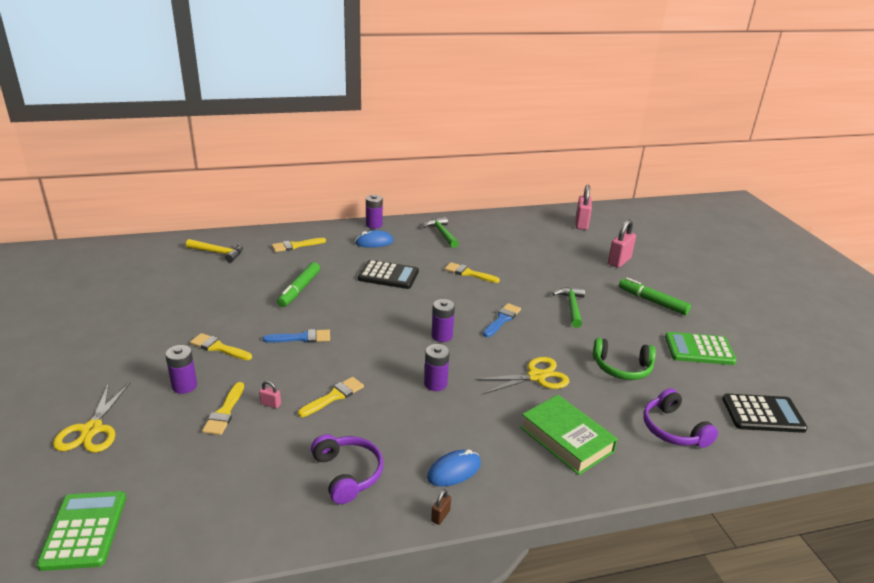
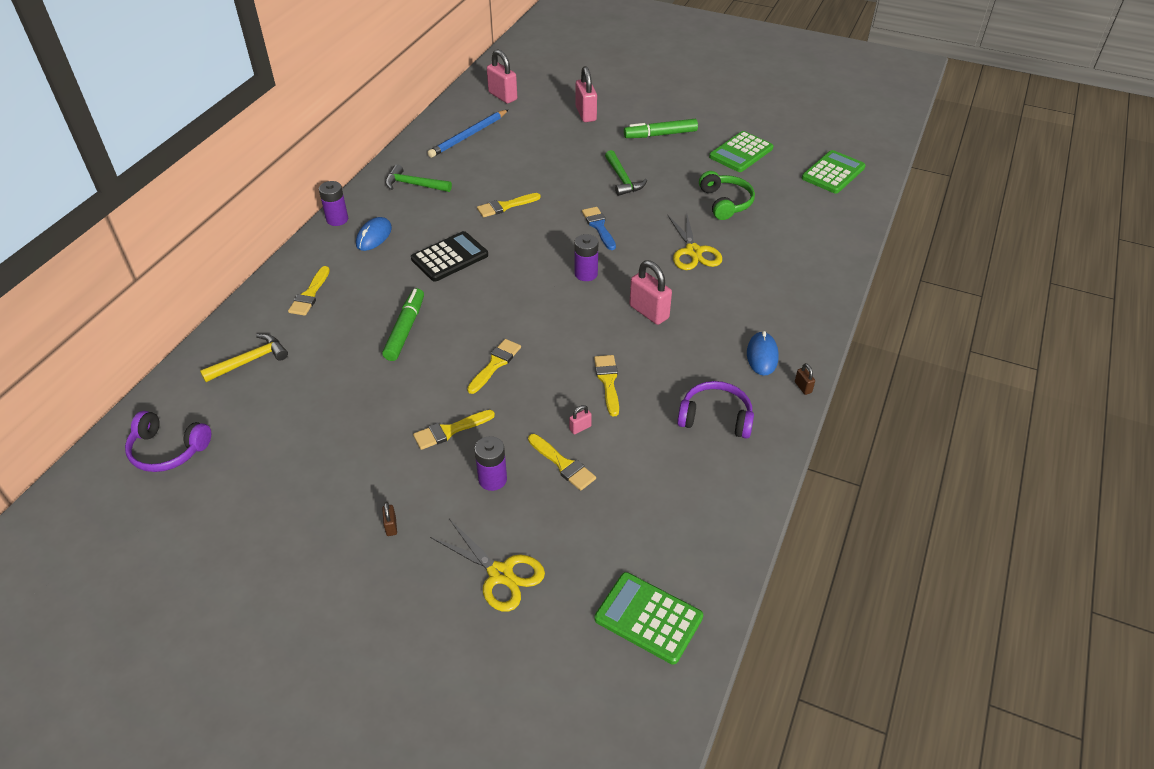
camera: 50 degrees left, 15 degrees up
(110, 363) = (391, 526): none -> brown padlock
(299, 289) = (405, 329): green marker -> green marker turned 135 degrees counterclockwise
(302, 338) = (495, 364): blue brush -> yellow brush
(435, 384) = (649, 312): purple battery -> pink padlock
(519, 230) = (468, 136): none -> blue pencil
(536, 376) = (693, 252): yellow scissors -> yellow scissors turned 150 degrees clockwise
(566, 439) = (778, 279): green book -> none
(571, 307) = (622, 179): green hammer -> green hammer turned 150 degrees counterclockwise
(622, 368) = (725, 202): green headphones -> green headphones turned 60 degrees counterclockwise
(673, 429) = (812, 222): purple headphones -> purple headphones (168, 450)
(763, 414) = (833, 173): black calculator -> green calculator

